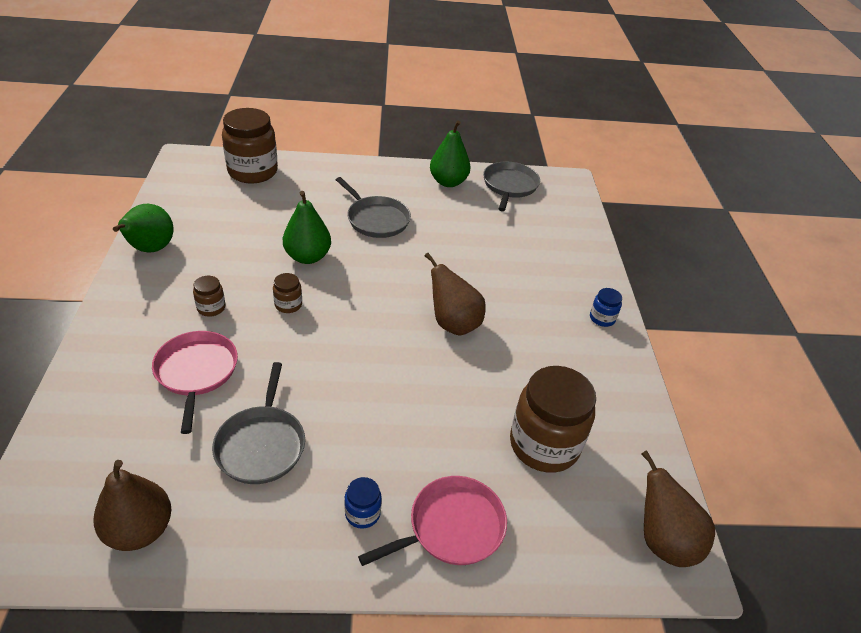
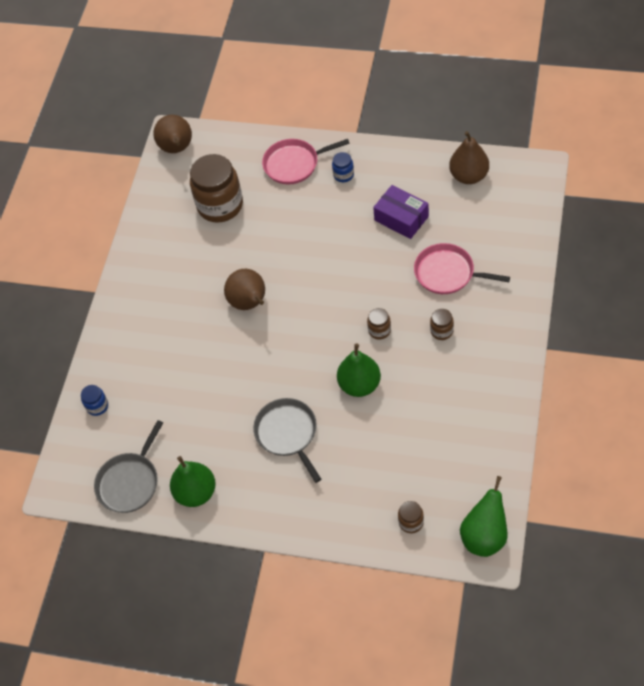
camera: 155 degrees left, 15 degrees up
(150, 249) = (502, 402): green pear -> green pear (484, 536)
(196, 372) = (447, 273): pink pan -> pink pan turned 105 degrees clockwise
(253, 171) = (411, 522): brown jar -> brown jar, size x0.45
(261, 444) = (401, 218): grey pan -> purple box
(602, 318) = (126, 301): blue jar -> blue jar (97, 406)

